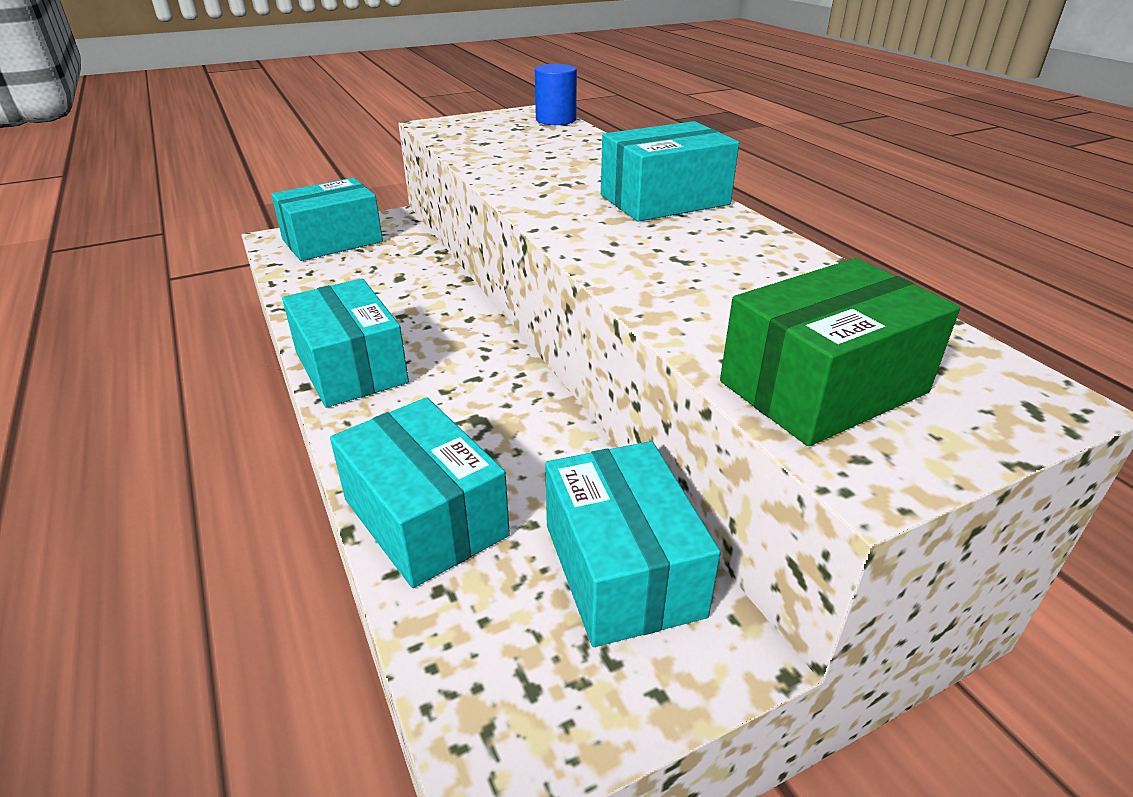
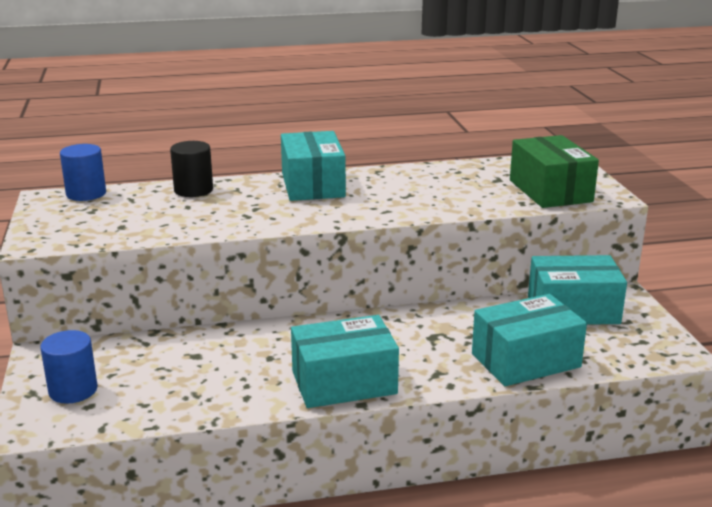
camera: 75 degrees left, 10 degrees down
(332, 241) = (73, 390): turquoise box -> blue cylinder
(597, 152) = (193, 190): none -> black cylinder

